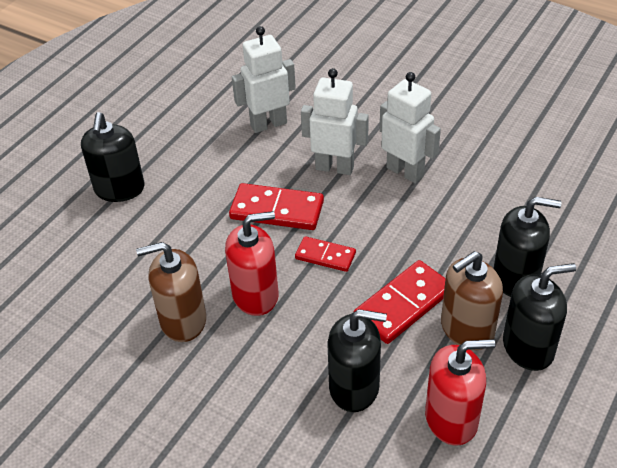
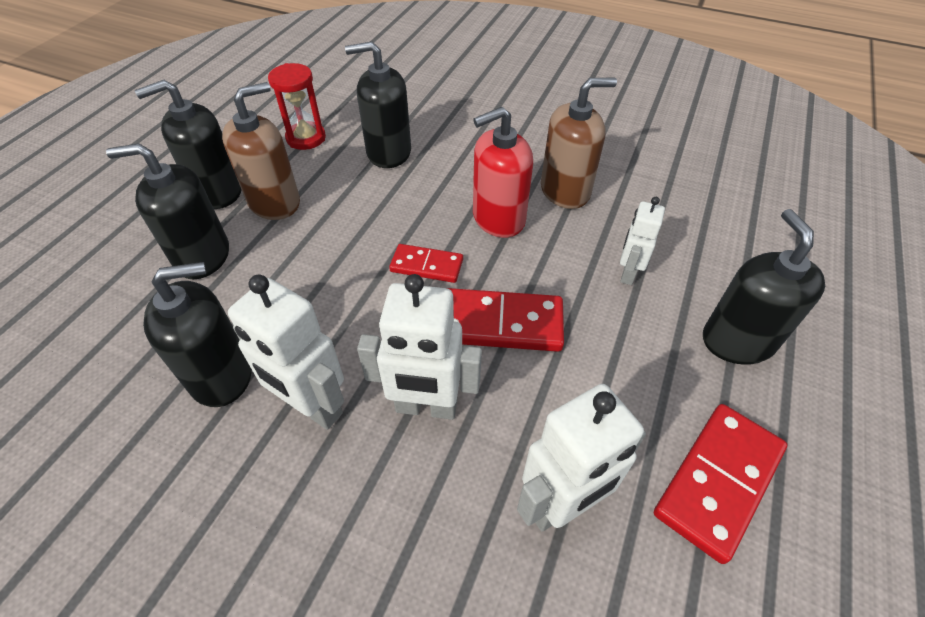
camera: 170 degrees right, 5 degrees up
(167, 238) = (628, 273): none -> white robot
(403, 304) = (337, 220): red domino -> red domino (718, 481)
(451, 419) = (306, 138): red soap dispenser -> red hourglass
(469, 192) = (221, 375): none -> black soap dispenser

